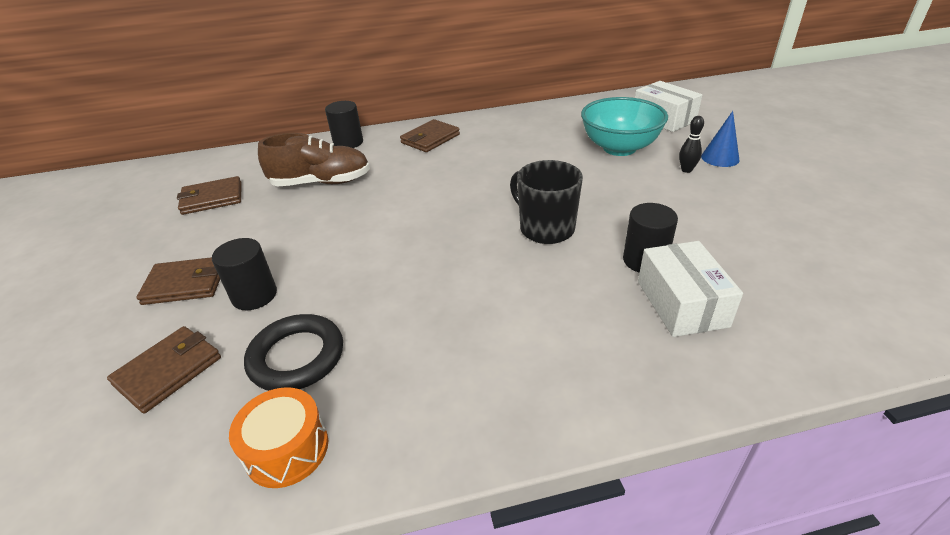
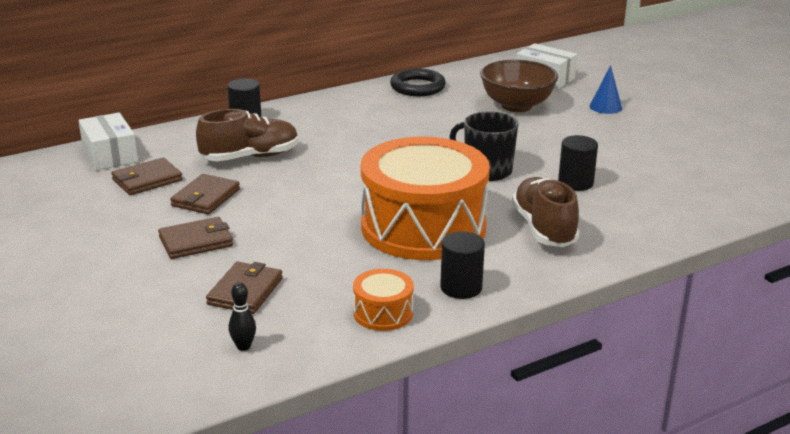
camera: 20 degrees left, 10 degrees down
(254, 295) = (270, 241): black cylinder -> black cylinder (461, 288)
(296, 357) = (344, 270): black ring -> black ring (417, 87)
(428, 303) = (423, 227): none -> orange drum
(430, 139) = (330, 111): brown wallet -> brown wallet (205, 198)
(573, 330) = (544, 228): none -> brown shoe
(619, 148) = (516, 106): turquoise bowl -> brown bowl
(681, 303) = (613, 205): white box -> white box (110, 155)
(686, 170) = (581, 118): black bowling pin -> black bowling pin (243, 346)

